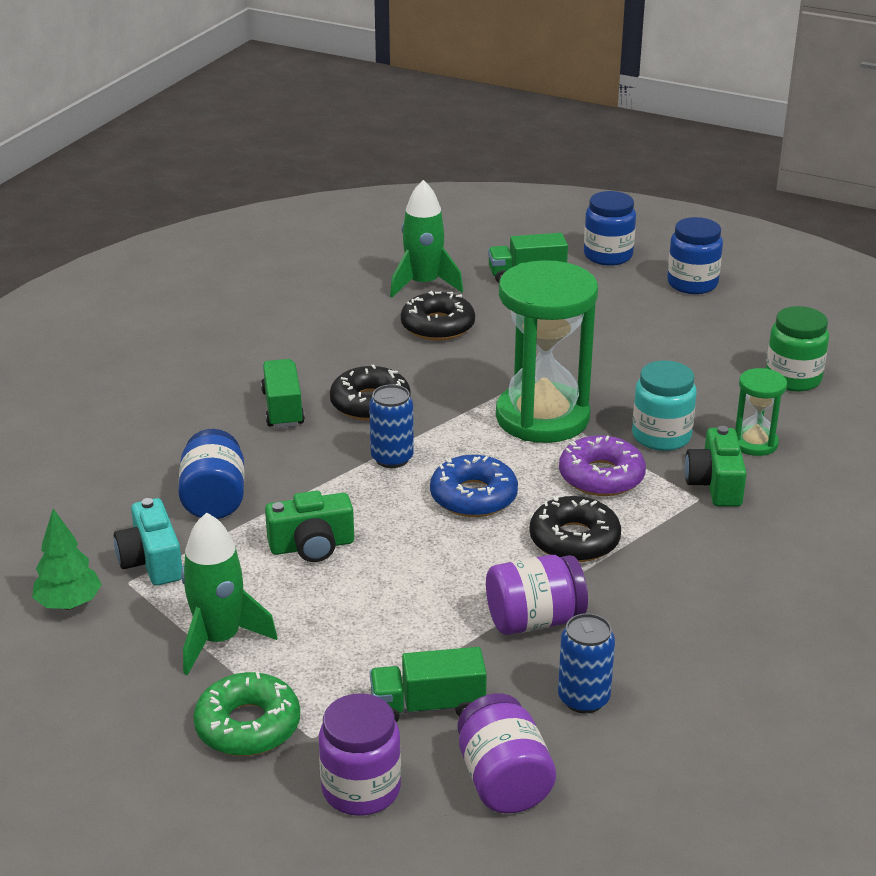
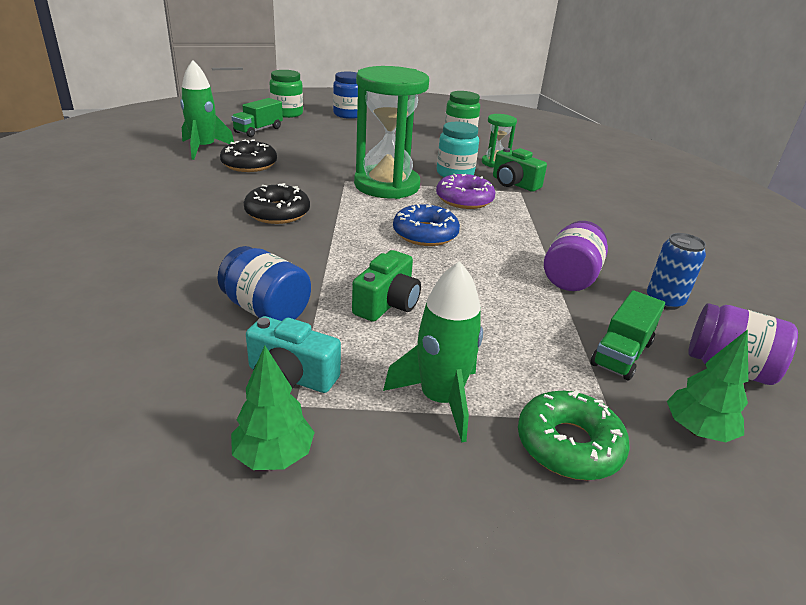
camera: 50 degrees left, 0 degrees up
(283, 408) = (221, 236): green truck -> none
(361, 789) = (697, 430): purple jar -> green tree
(392, 458) = (344, 234): blue can -> none
(574, 540) = (510, 231): black donut -> none
(608, 256) = (287, 113): blue jar -> green jar

